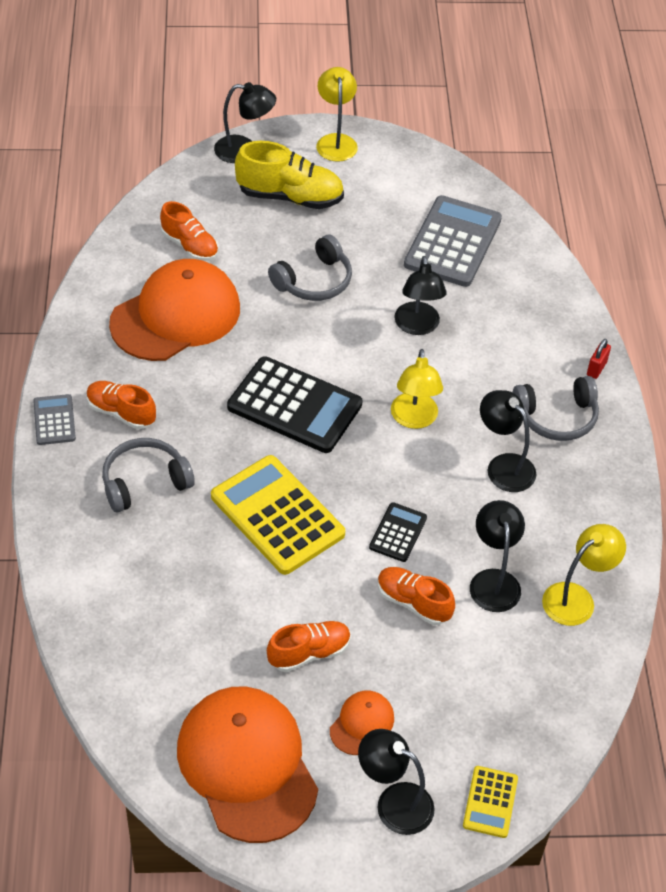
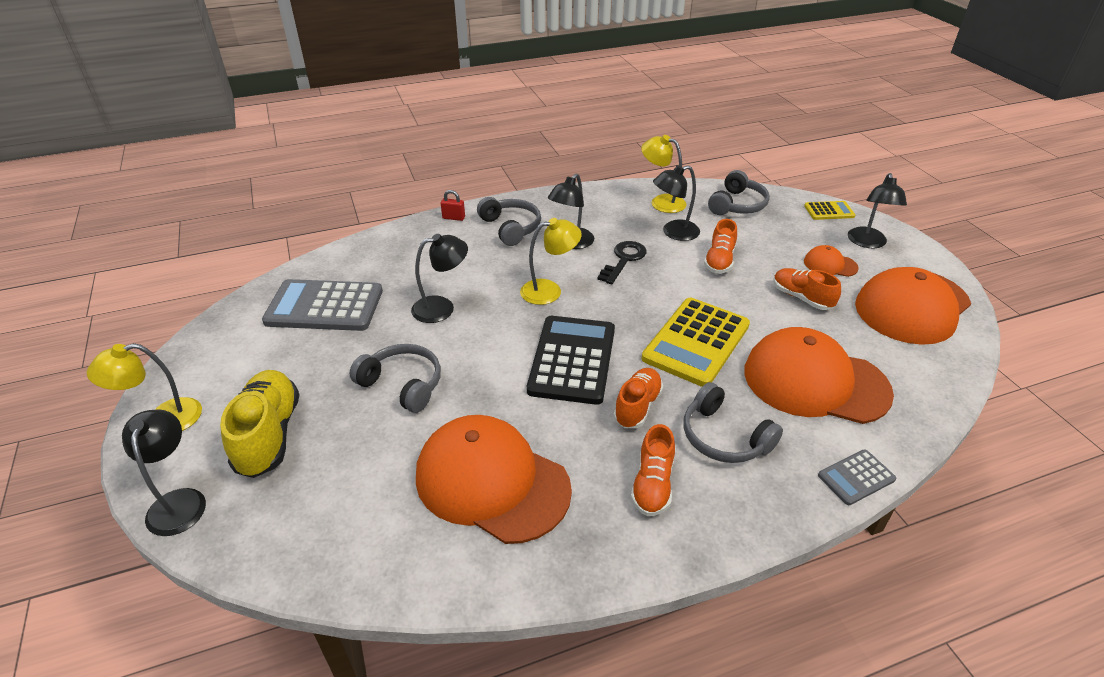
camera: 105 degrees left, 10 degrees down
(54, 420) = (698, 543): grey calculator -> grey calculator (856, 477)
(175, 590) = (815, 381): none -> orange cap
(190, 246) = (371, 504): orange shoe -> orange shoe (637, 406)
(398, 532) = (665, 278): black calculator -> none
(449, 505) = (623, 260): none -> black key
(542, 688) = (737, 205): none -> grey headphones

